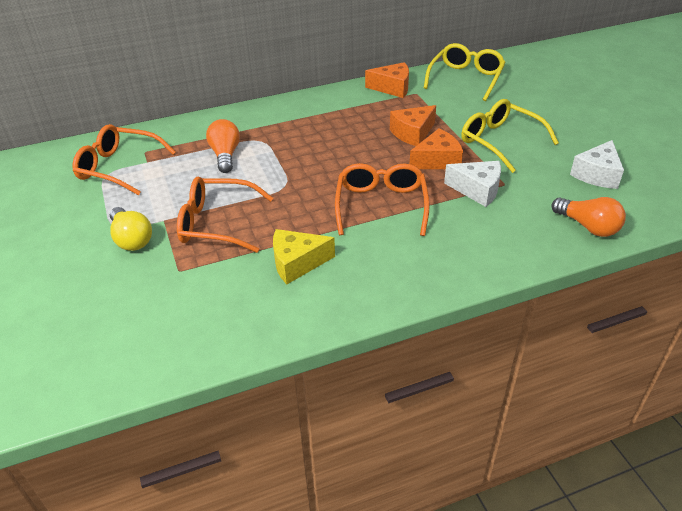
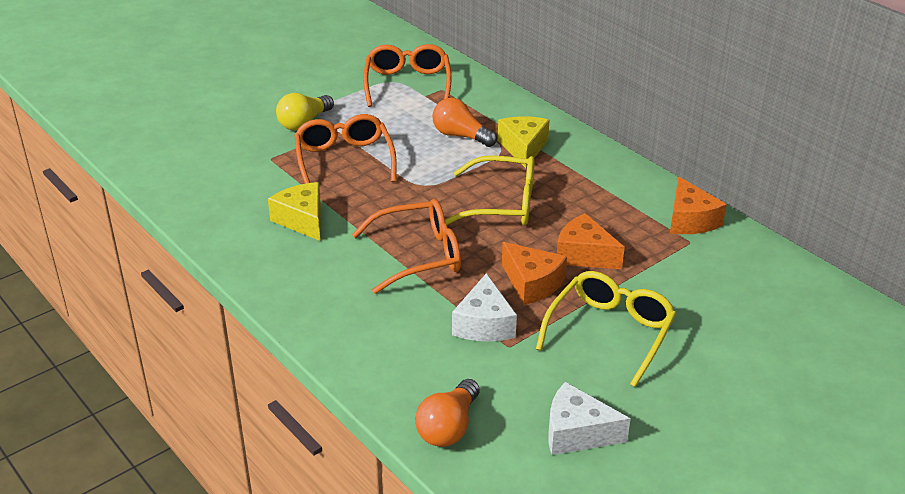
camera: 70 degrees right, 5 degrees down
(225, 155) = (460, 136): orange light bulb -> orange light bulb turned 120 degrees counterclockwise
(265, 130) = (523, 148): none -> yellow cheese
(465, 79) = (768, 281): yellow glasses -> yellow glasses (502, 204)

